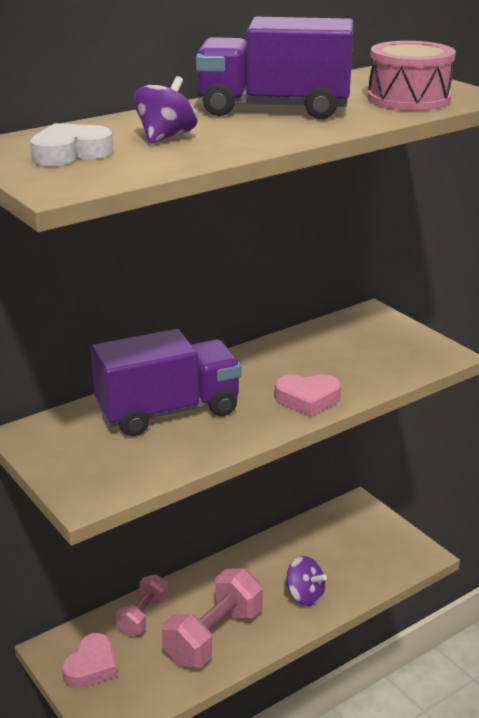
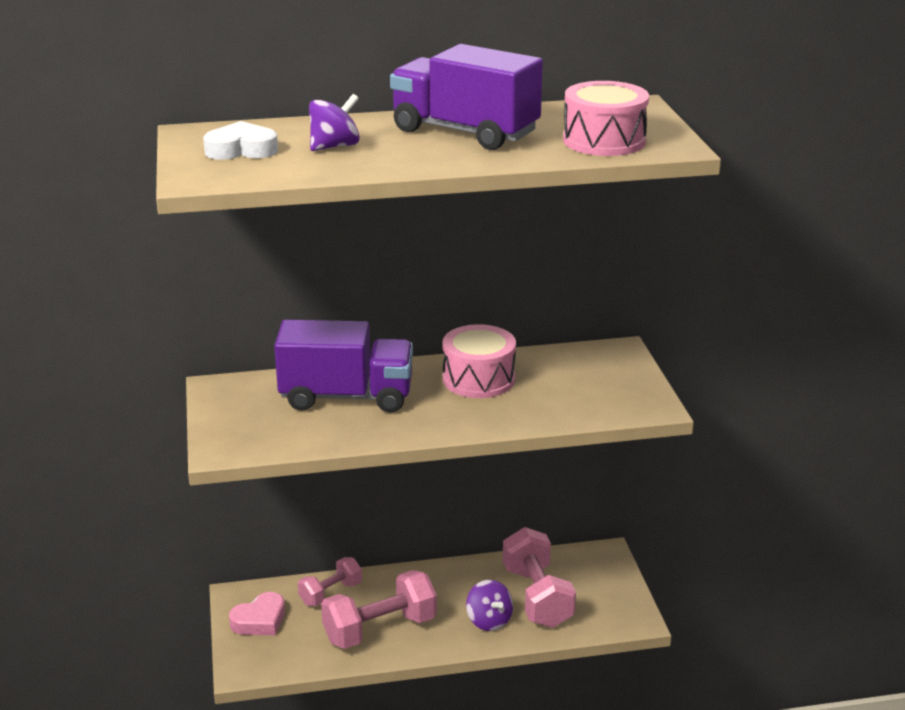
camera: 25 degrees right, 0 degrees up
(276, 365) = (478, 379): none -> pink drum
(307, 399) = (477, 416): pink heart -> none
(329, 560) = (537, 597): none -> pink dumbbell

